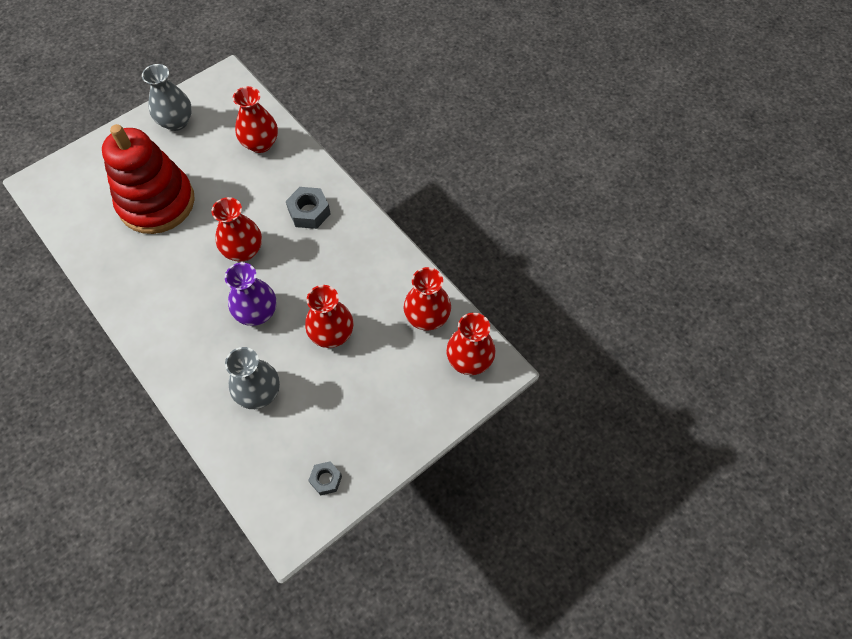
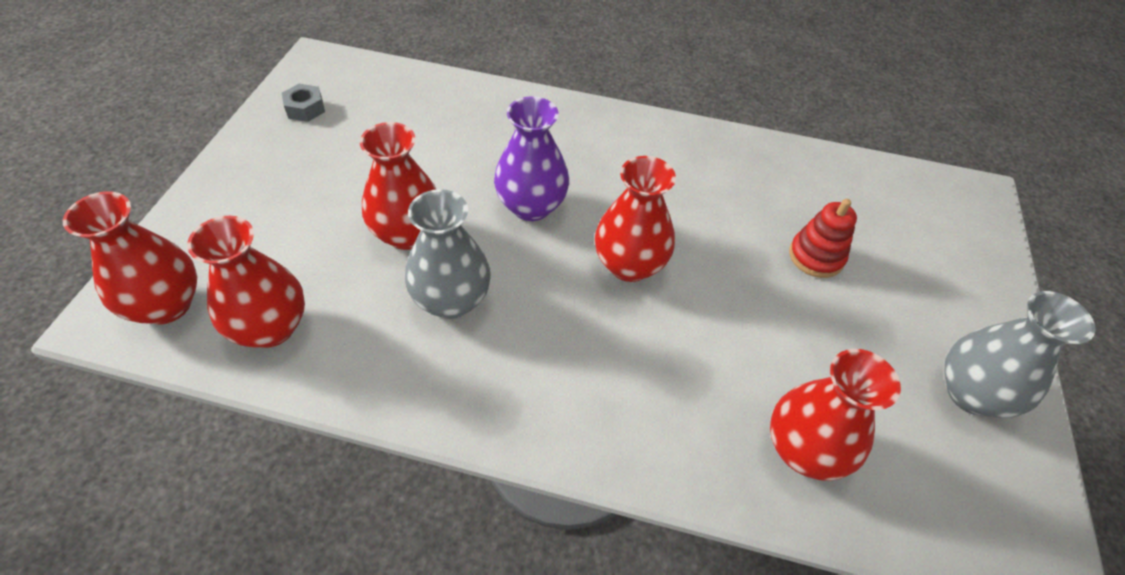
camera: 140 degrees right, 10 degrees down
(157, 203) = (816, 256): red stacking toy -> red stacking toy, size x0.42
(259, 393) = (448, 138): grey vase -> grey vase (451, 300)
(309, 212) = (594, 378): grey nut -> none

